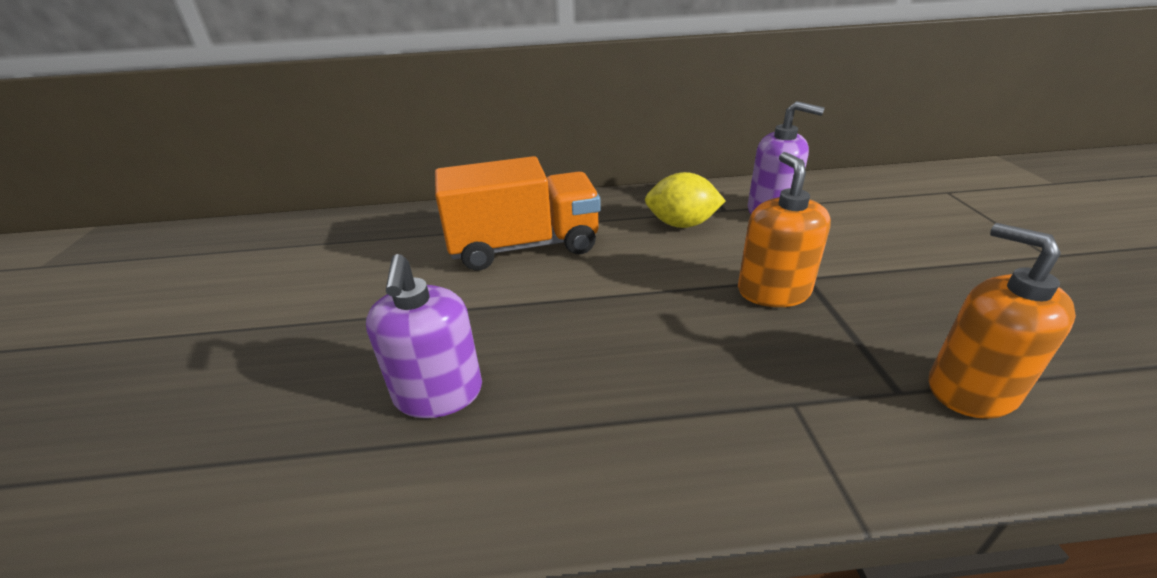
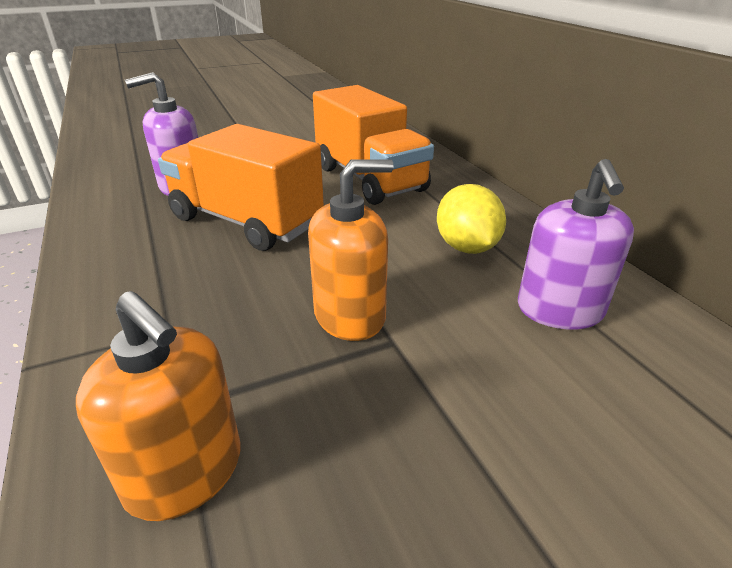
camera: 70 degrees right, 0 degrees up
(579, 338) = (246, 221): none -> orange truck
(971, 390) = (185, 472): orange soap dispenser -> orange soap dispenser turned 90 degrees clockwise

